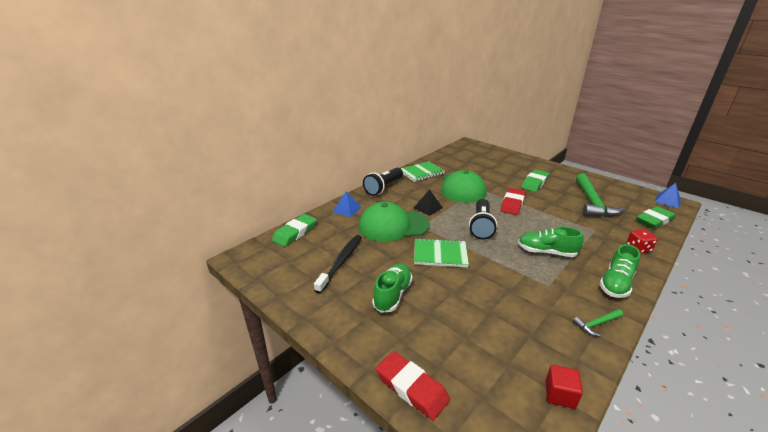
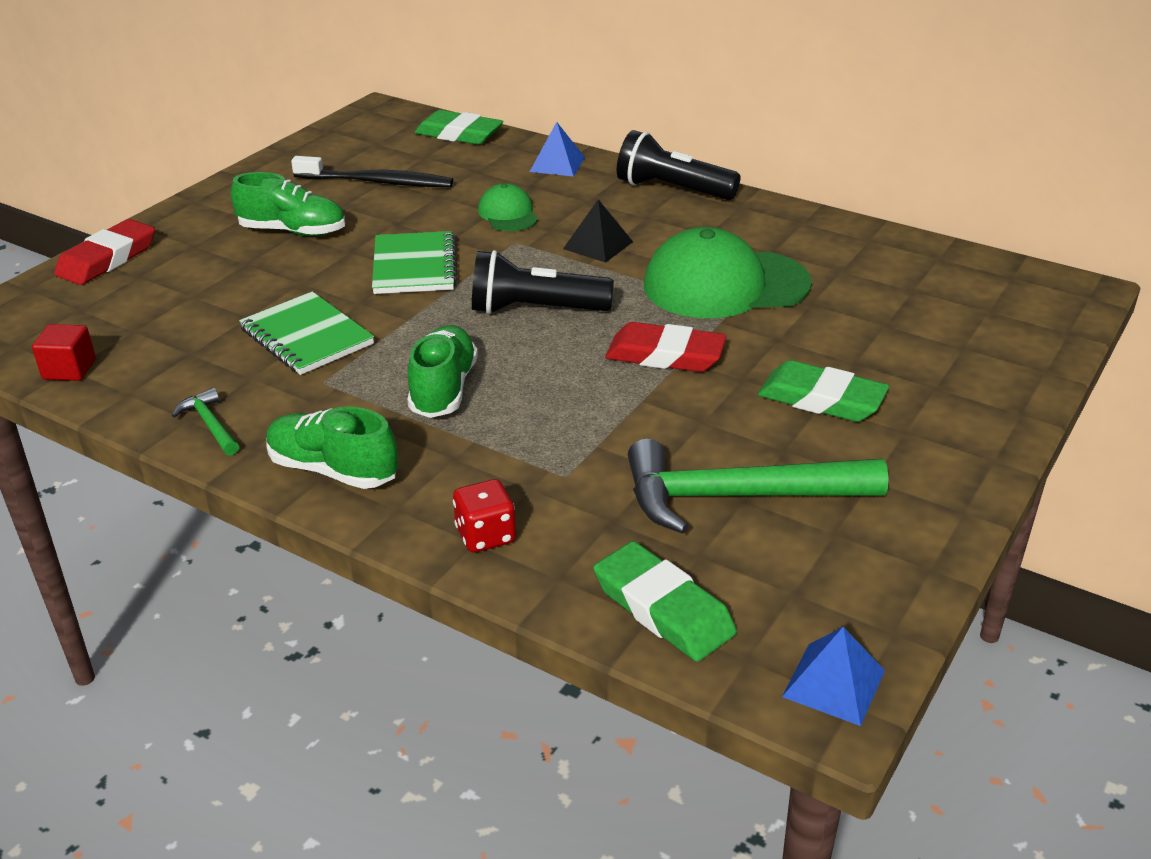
camera: 80 degrees right, 5 degrees up
(393, 226) = (508, 214): green cap -> green cap, size x0.50
(421, 173) = (784, 227): green notebook -> green notebook (306, 337)

